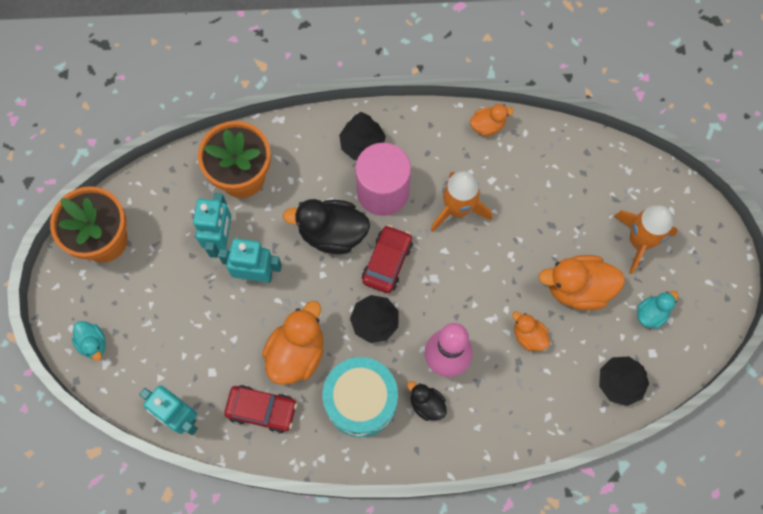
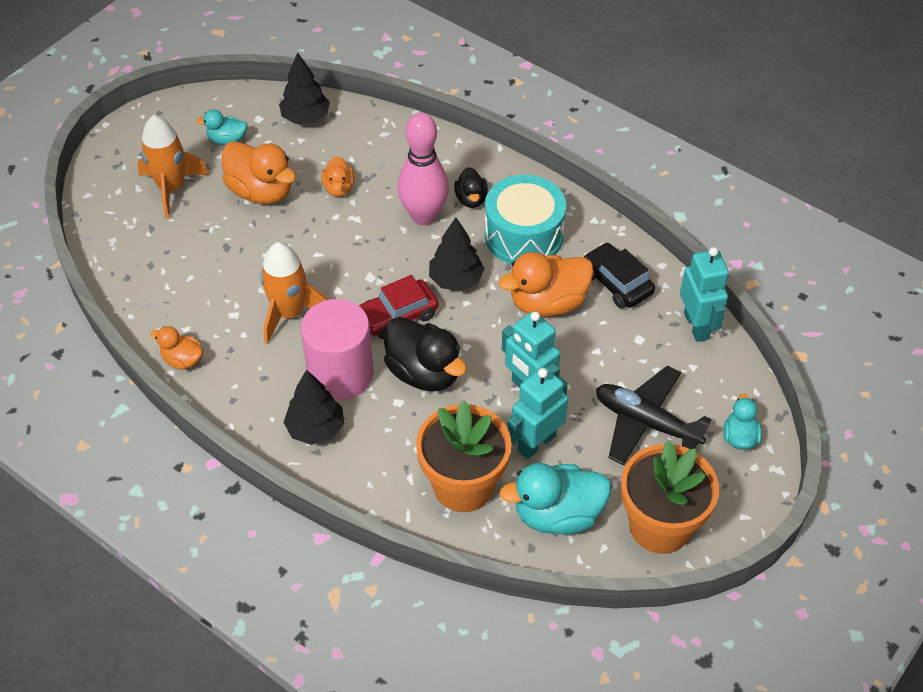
camera: 140 degrees left, 20 degrees down
(161, 307) = (646, 422): none -> black plane
(171, 201) = (557, 515): none -> turquoise duck
(262, 410) = (616, 283): red car -> black car

